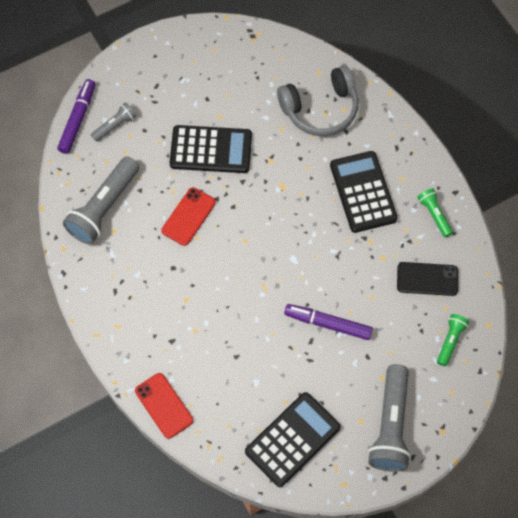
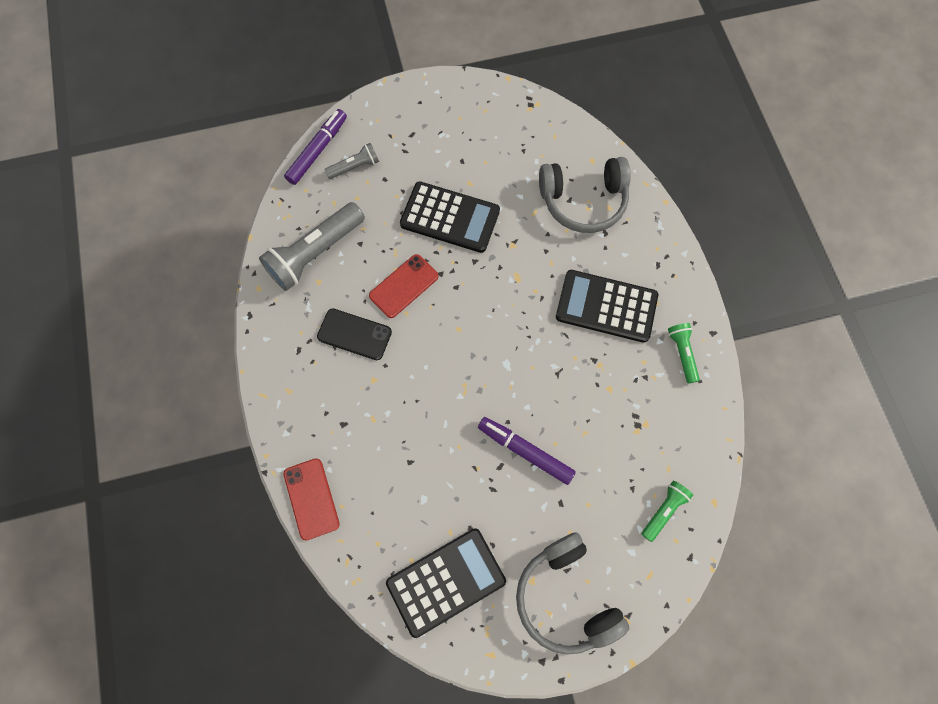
camera: 15 degrees right, 5 degrees up
(363, 192) = (606, 306): black calculator -> black calculator turned 75 degrees counterclockwise
(390, 425) = (565, 596): grey flashlight -> grey headphones
(427, 279) = (655, 427): black phone -> black phone (354, 334)

